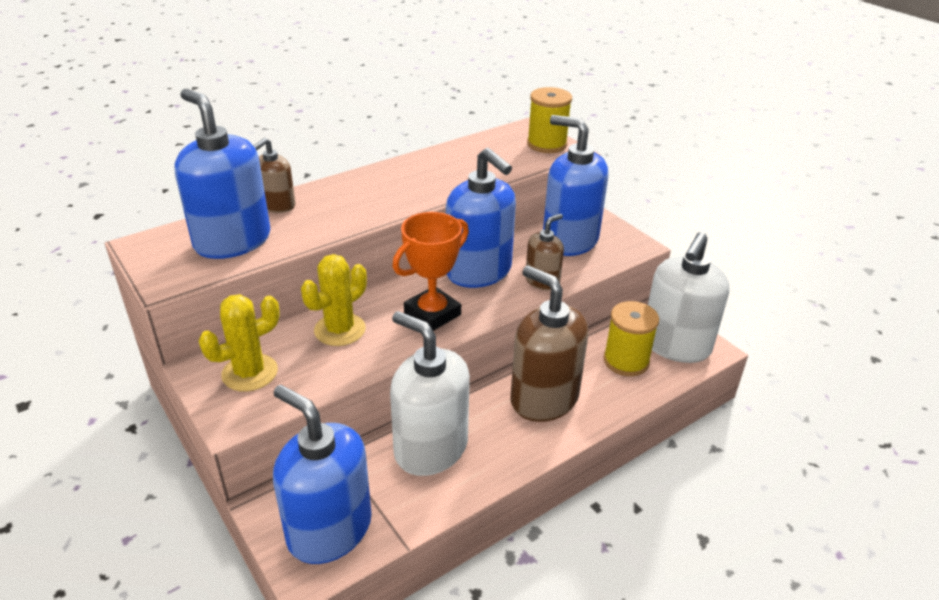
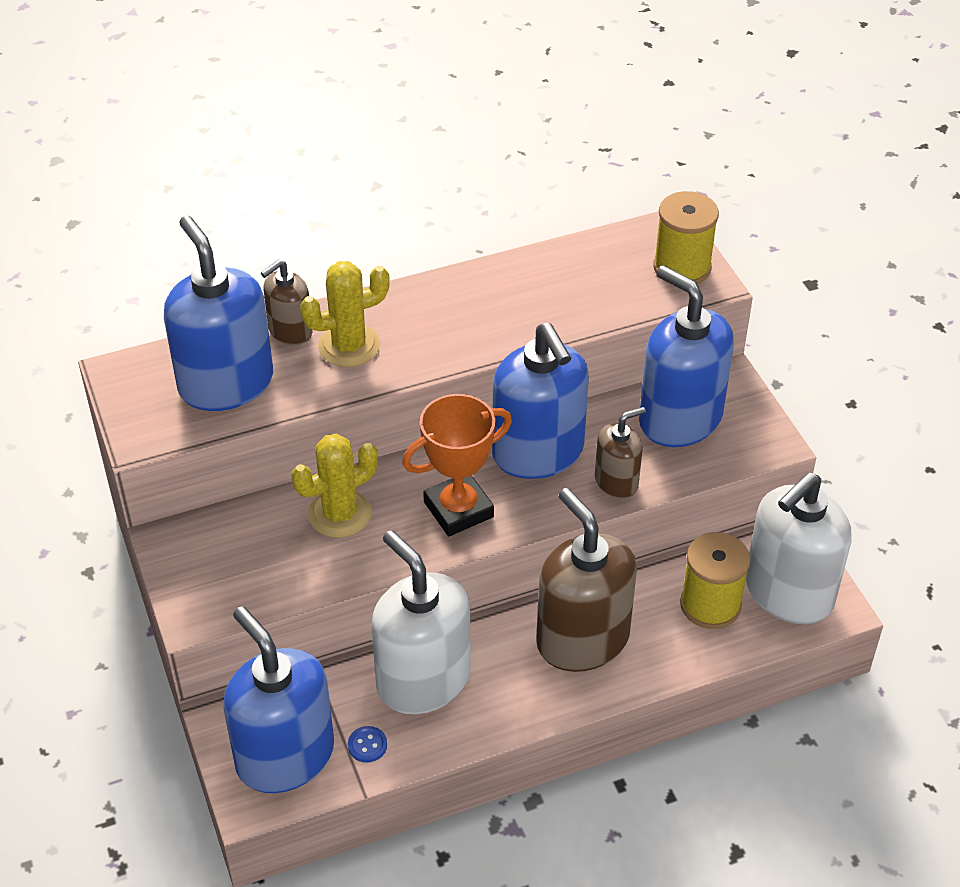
camera: 15 degrees right, 10 degrees up
(250, 373) = (224, 557): yellow cactus -> yellow cactus (349, 346)
(399, 507) = (367, 745): none -> blue button

